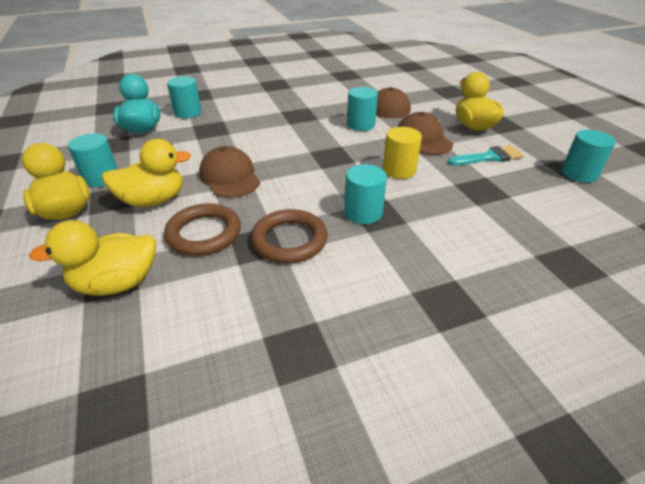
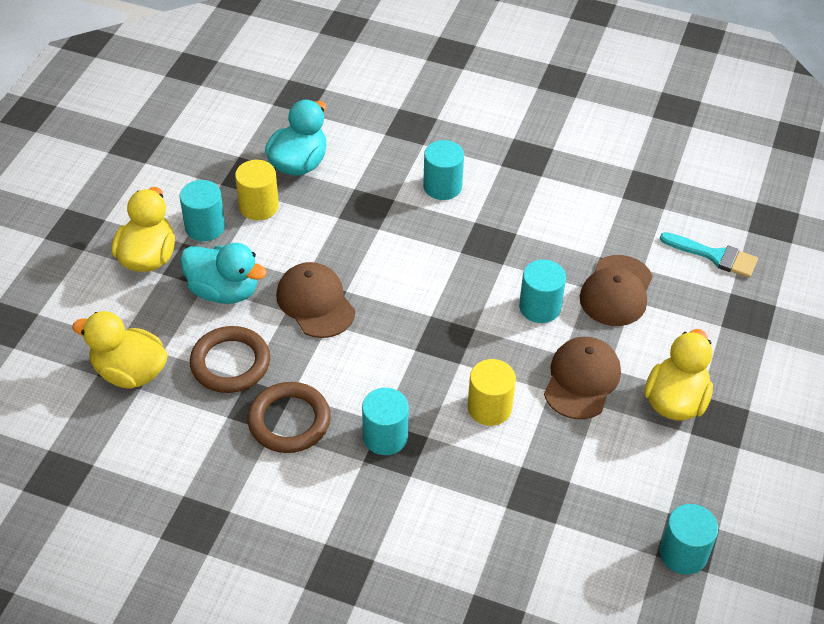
camera: 40 degrees right, 10 degrees up
(134, 154) = (259, 206): none -> yellow cylinder
(153, 200) = (224, 291): yellow duck -> turquoise duck
(188, 112) = (369, 159): turquoise cylinder -> turquoise cylinder (442, 186)
(230, 177) = (315, 302): brown cap -> brown cap turned 45 degrees counterclockwise
(489, 157) = (616, 459): turquoise brush -> turquoise brush (714, 256)

